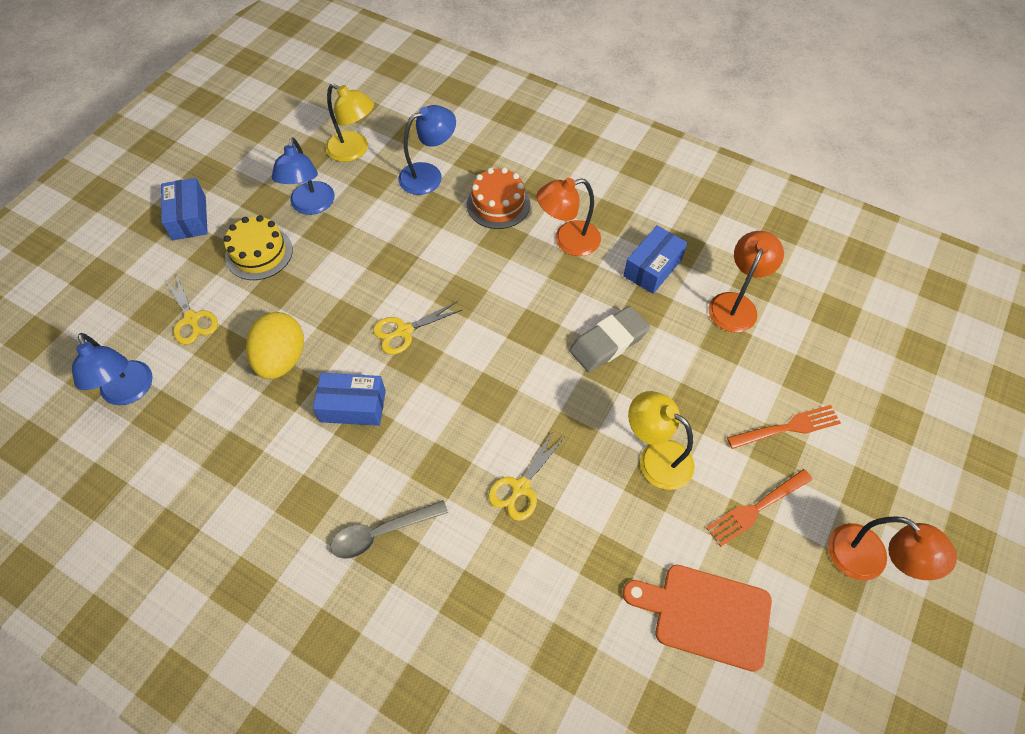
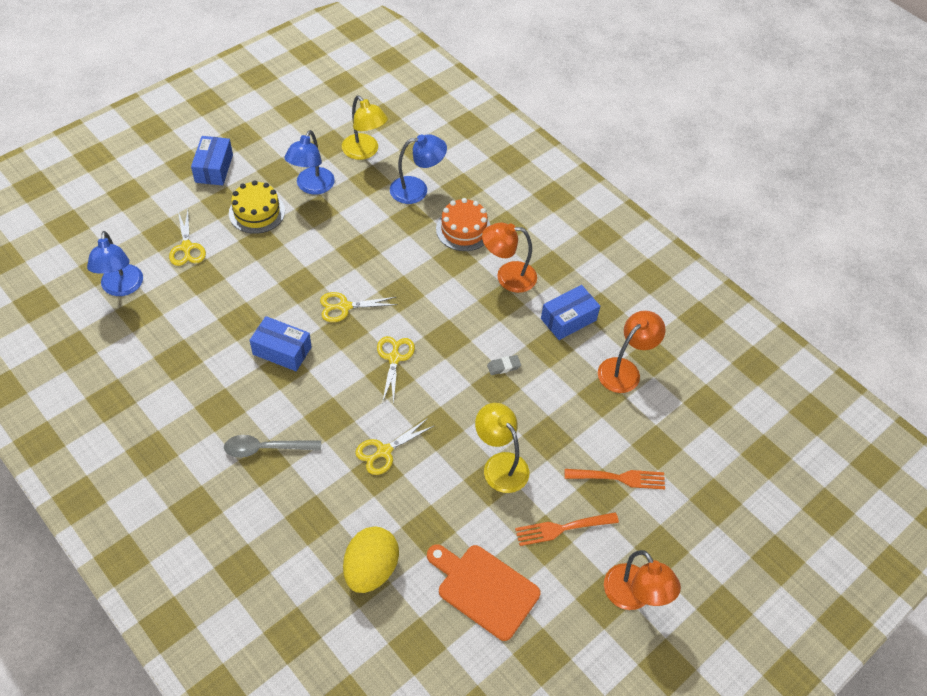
camera: 15 degrees right, 5 degrees down
(282, 359) = (242, 299): yellow egg -> yellow egg (371, 569)
(485, 373) = (394, 358): none -> yellow scissors
(608, 342) = (503, 366): grey eraser -> grey eraser, size x0.48

